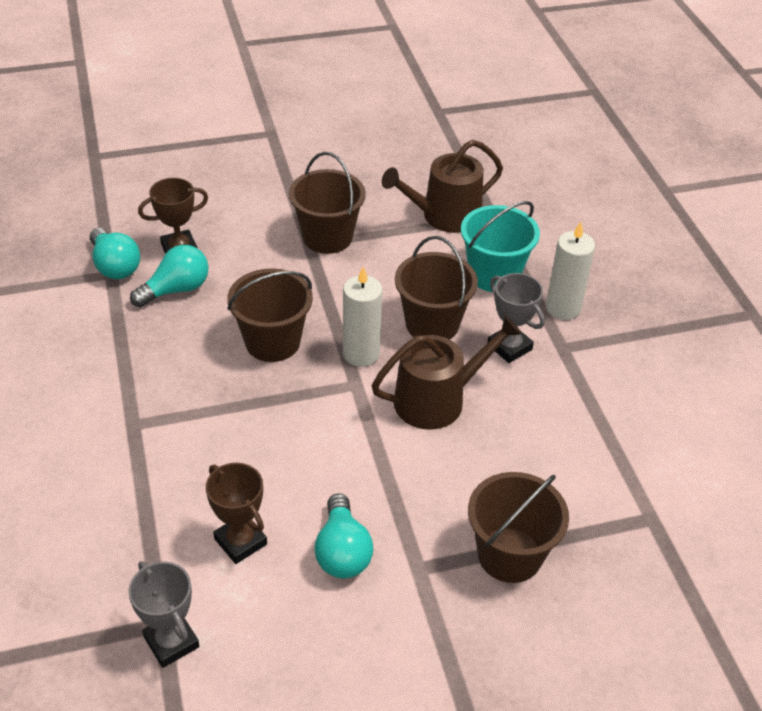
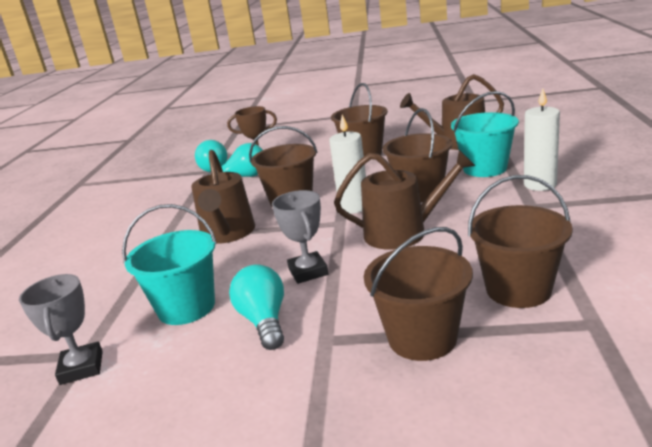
camera: 25 degrees right, 20 degrees down
(219, 411) = (227, 233): none -> brown watering can
(240, 541) = (186, 307): brown trophy -> turquoise bucket
(342, 551) = (264, 321): turquoise light bulb -> turquoise light bulb turned 150 degrees clockwise
(509, 347) = (482, 205): grey trophy -> grey trophy (308, 272)
(579, 481) = (518, 289): none -> brown bucket

